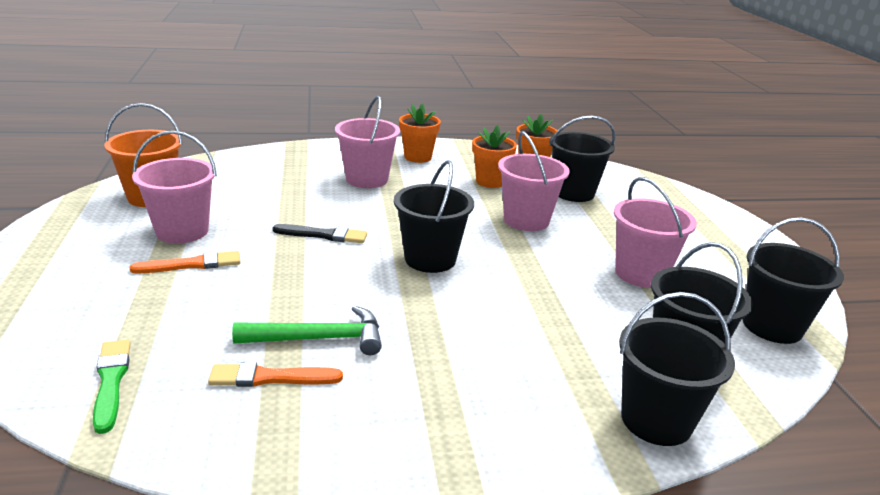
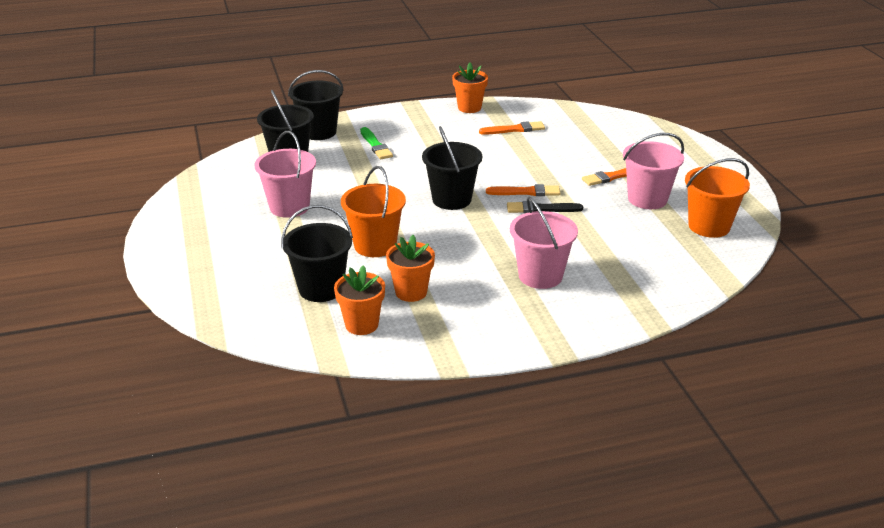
camera: 175 degrees right, 5 degrees up
(111, 381) = (587, 121): green brush -> green brush (375, 145)
(319, 339) = (501, 146): green hammer -> none
(328, 257) = (526, 192): none -> orange brush
(418, 157) = (501, 322): orange flower pot -> orange flower pot (469, 108)
(526, 220) = (375, 245): pink bucket -> orange bucket
(772, 326) = (215, 181): black bucket -> none

